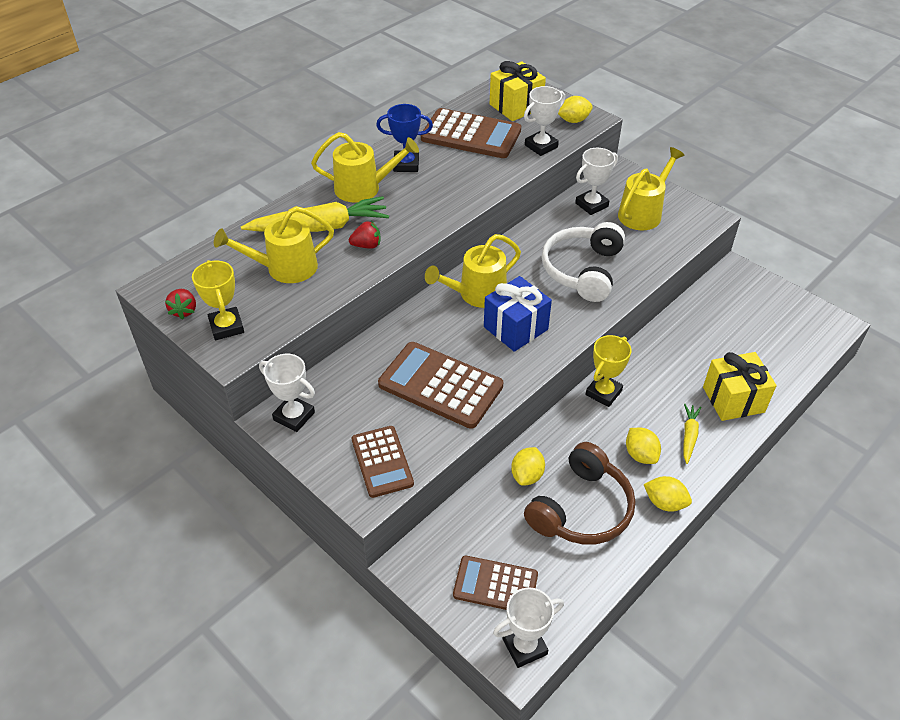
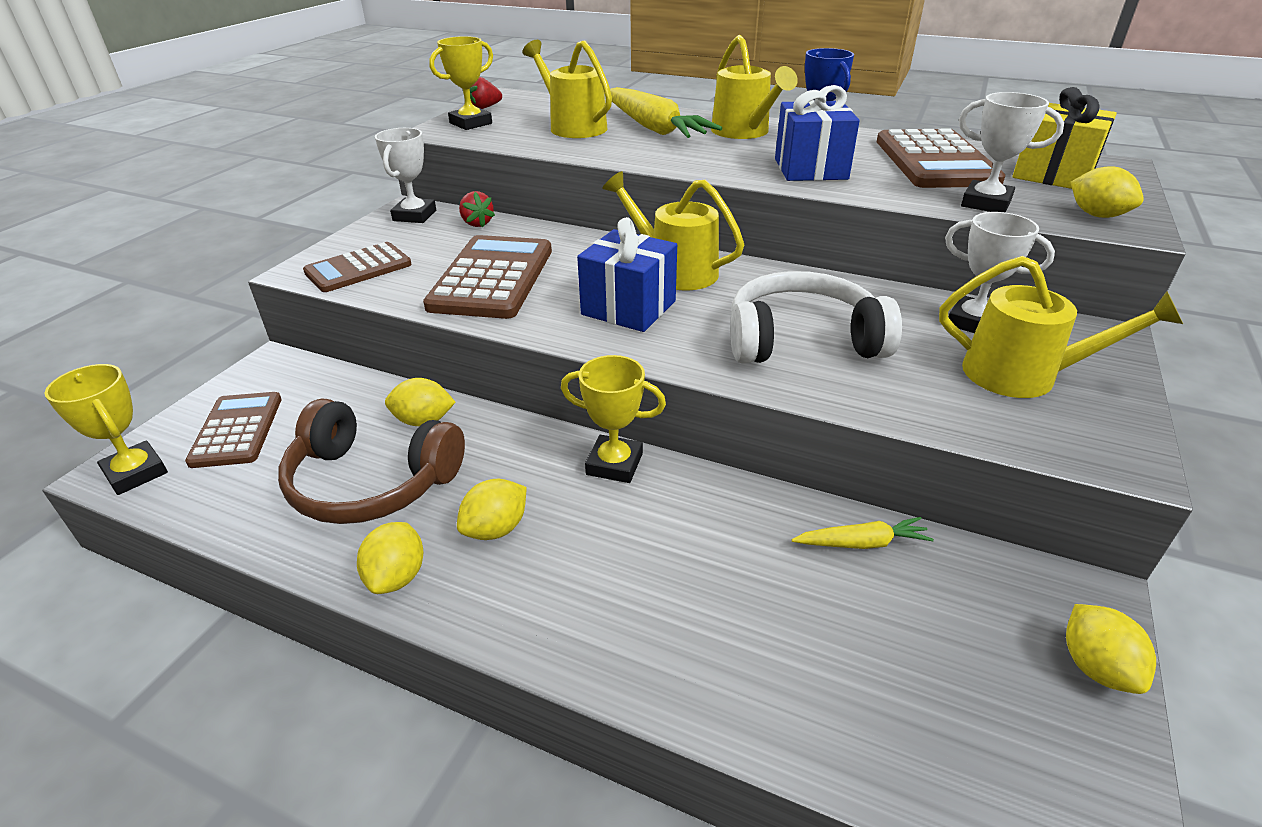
camera: 70 degrees right, 10 degrees down
(366, 245) = (643, 150): red strawberry -> red strawberry (477, 223)
(453, 185) = (810, 169): none -> blue gift
(524, 646) = (136, 473): white trophy -> yellow trophy
(689, 436) = (562, 587): yellow carrot -> yellow carrot (862, 543)
(733, 399) = (689, 644): yellow gift -> none
(768, 287) = (1095, 667): none -> yellow lemon

